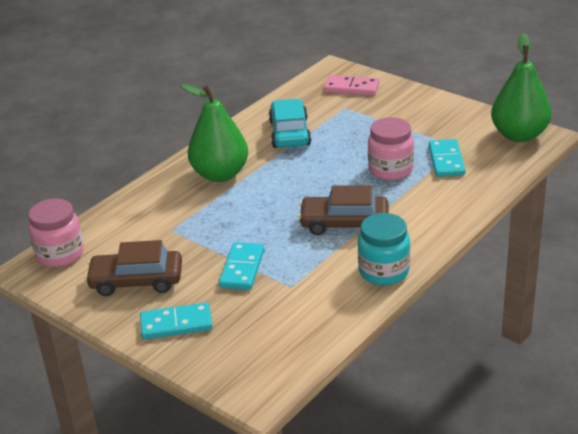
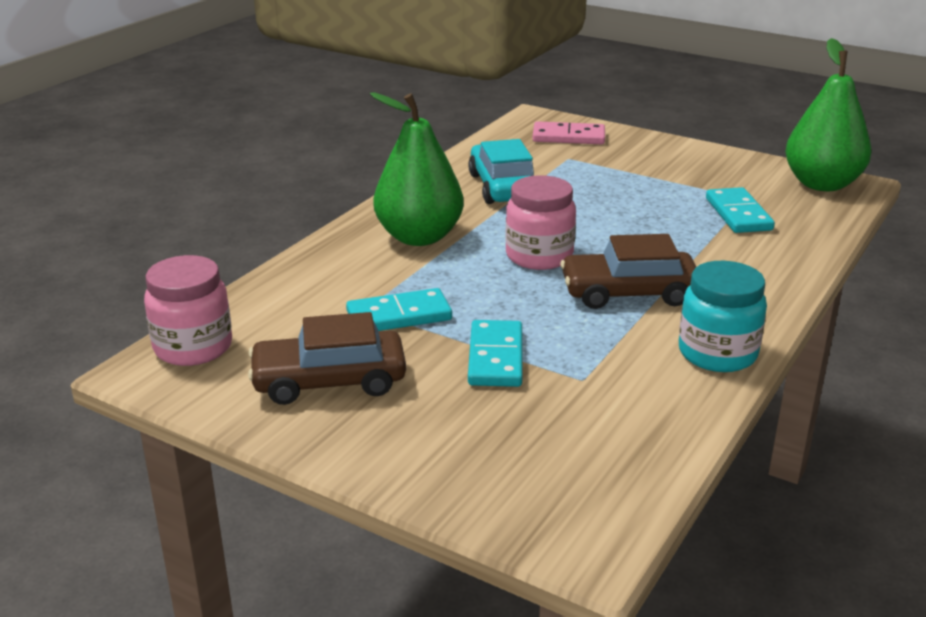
camera: 10 degrees left, 5 degrees down
(176, 324) = (414, 442): turquoise domino -> turquoise domino (399, 316)
(390, 170) = (665, 226): pink jar -> pink jar (539, 256)

